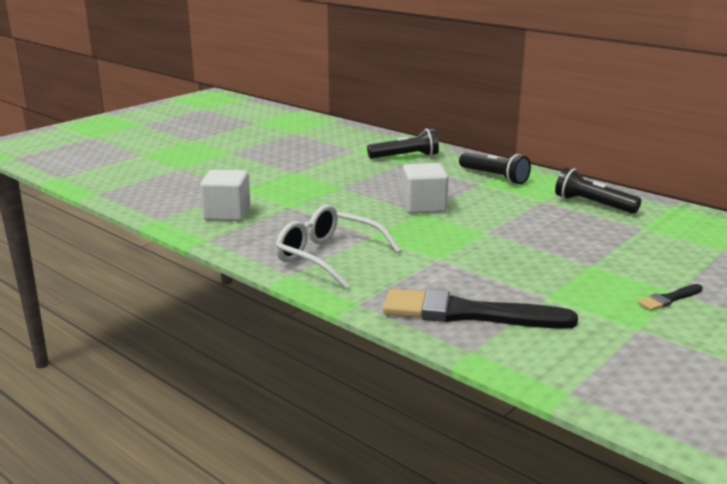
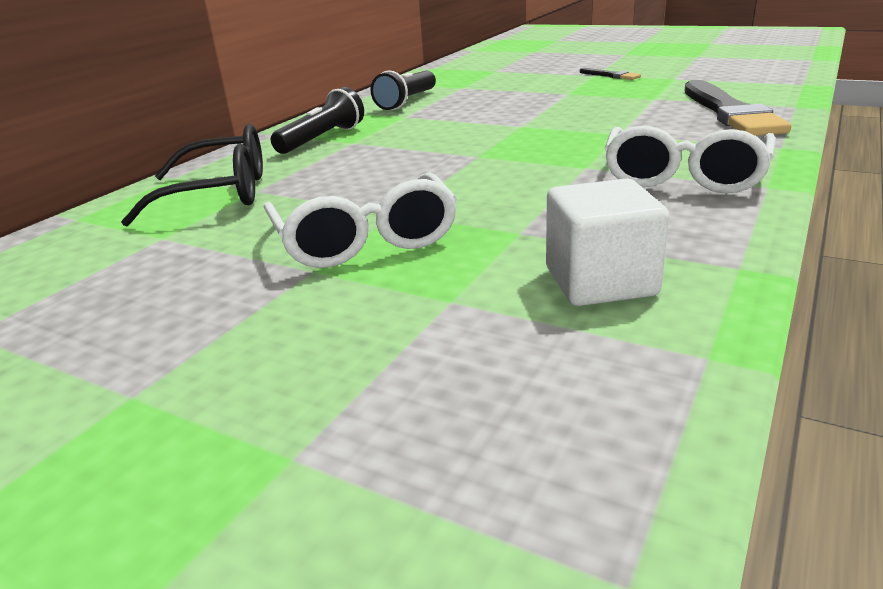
camera: 100 degrees left, 5 degrees up
(315, 180) = (365, 239): none -> white glasses
(405, 157) = (219, 193): black flashlight -> black glasses
(424, 206) = (456, 157): white cube -> none

